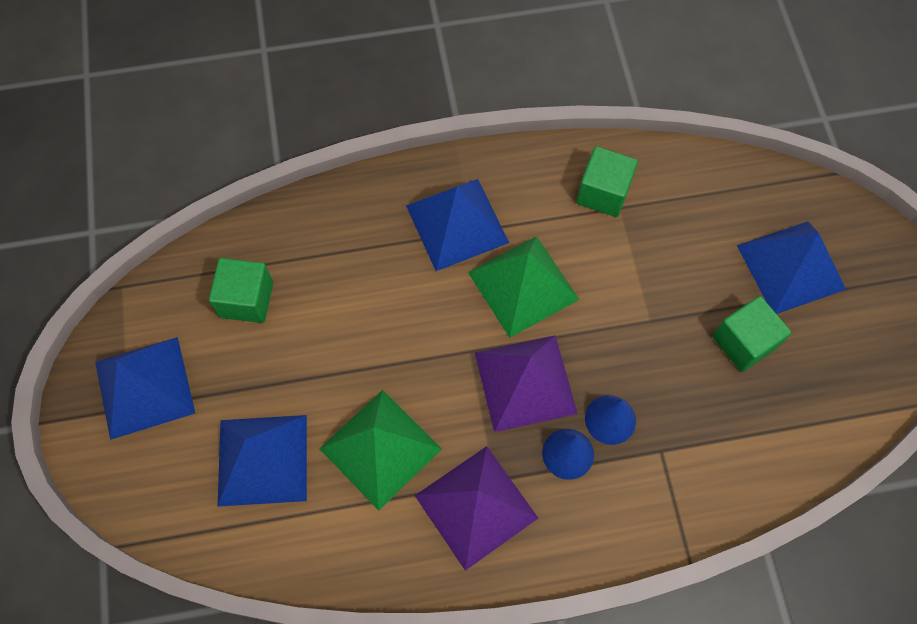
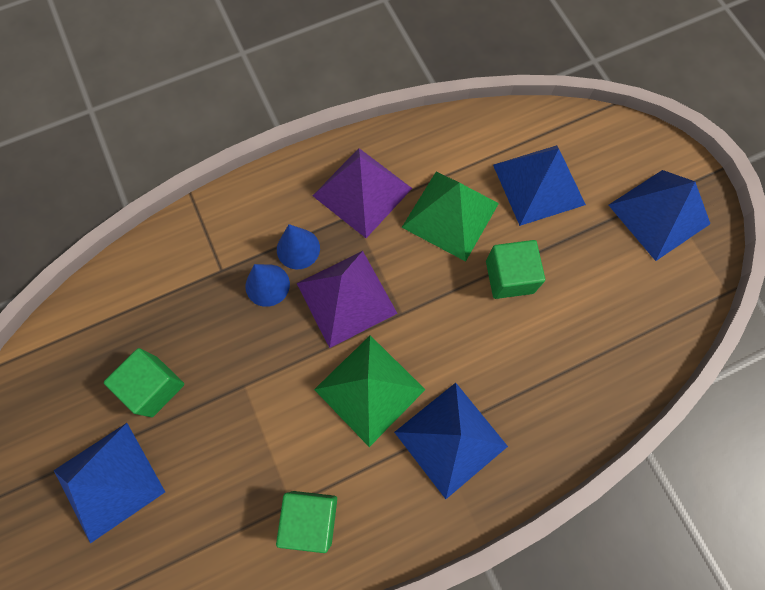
camera: 165 degrees right, 5 degrees up
(247, 300) = (614, 309): green cube -> green cube (509, 277)

